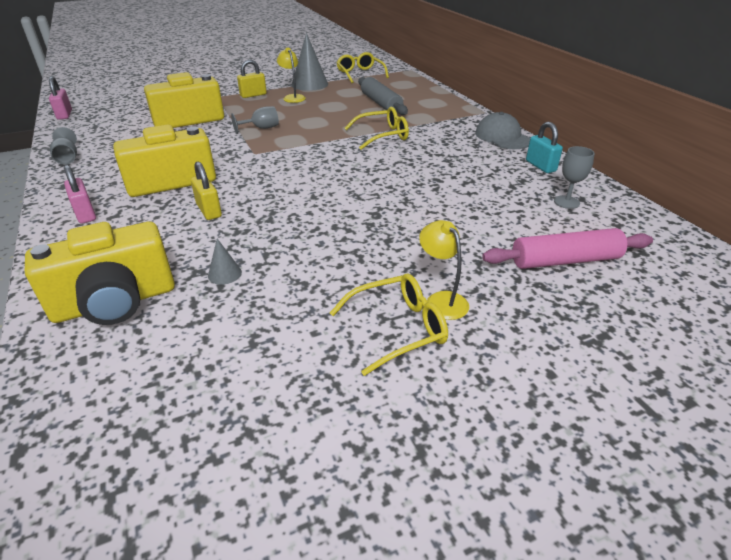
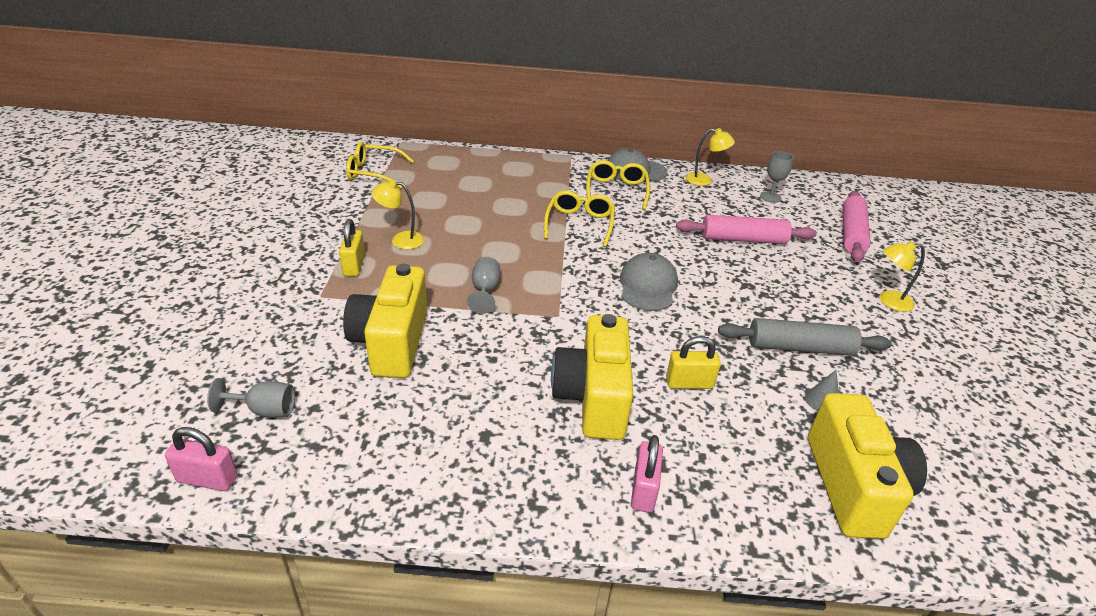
camera: 65 degrees left, 0 degrees up
(67, 158) = (433, 492): grey goblet -> grey goblet (264, 410)
(85, 214) = (643, 490): pink padlock -> pink padlock turned 75 degrees counterclockwise
(309, 84) = (366, 215): grey cone -> none
(324, 174) = (648, 286): none -> grey cap
(381, 104) = (489, 195): grey rolling pin -> grey rolling pin (800, 348)
(398, 328) = (920, 332): yellow glasses -> yellow glasses (616, 190)
(454, 200) = (743, 239): none -> pink rolling pin
(540, 166) = (704, 180): turquoise padlock -> yellow lamp

